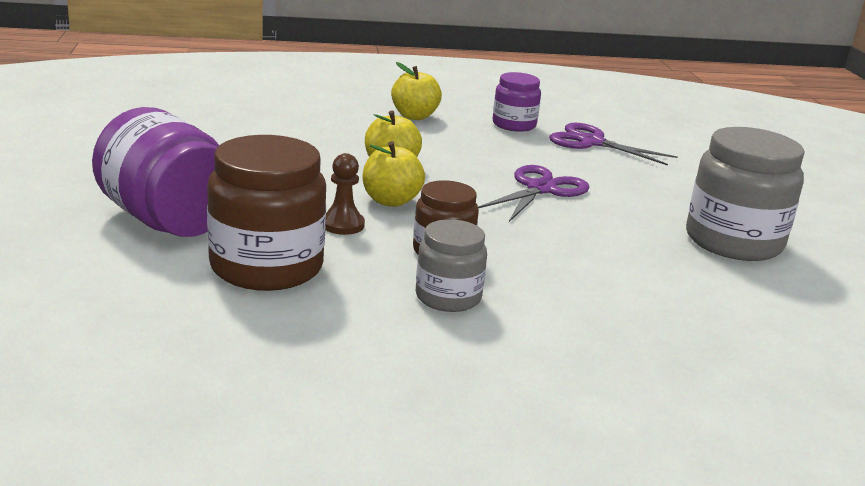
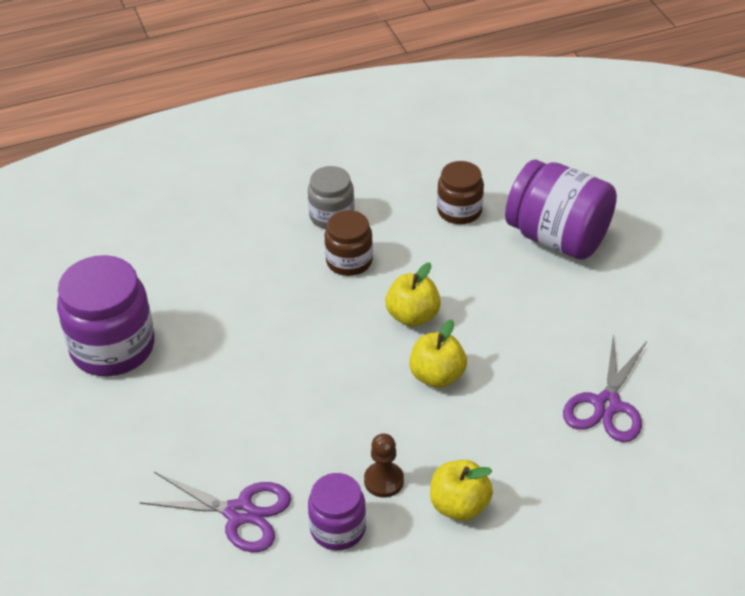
camera: 170 degrees right, 20 degrees up
(266, 267) = (459, 211): brown jar -> brown jar, size x0.58
(342, 225) = (434, 271): brown pawn -> brown pawn (384, 481)
(541, 189) = (287, 381): purple scissors -> purple scissors (607, 405)
(733, 241) = (112, 347): grey jar -> purple jar

